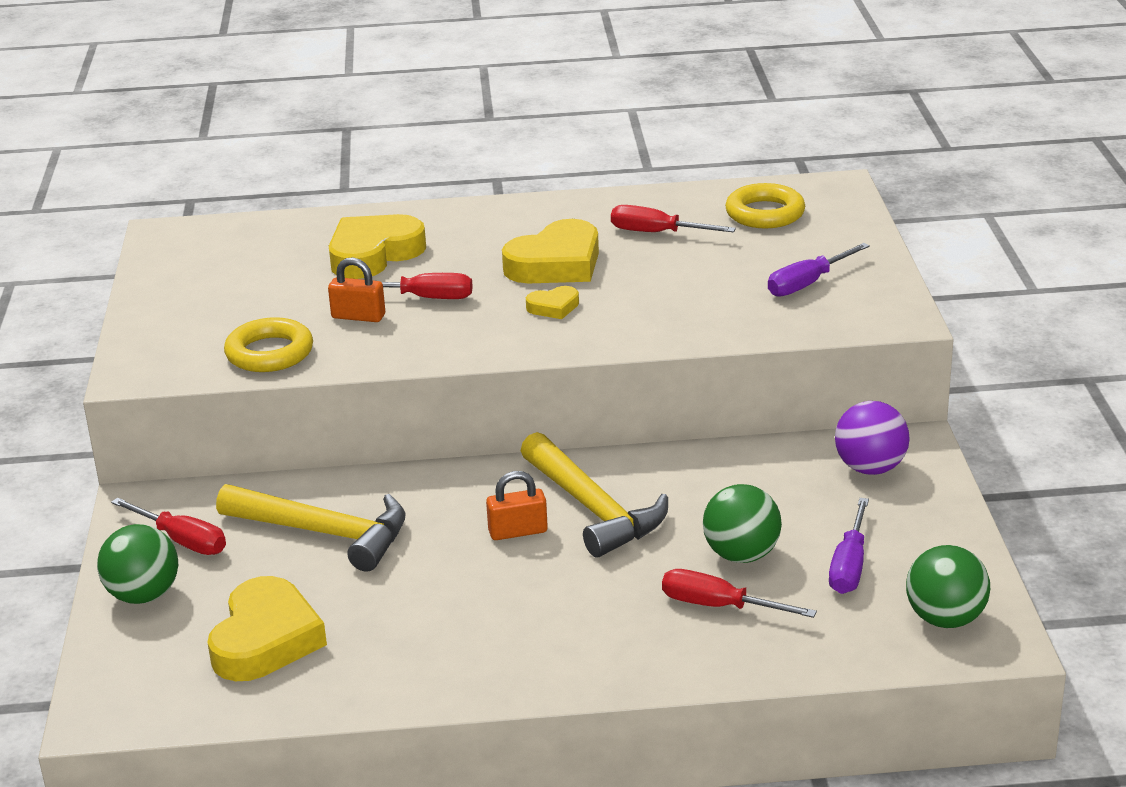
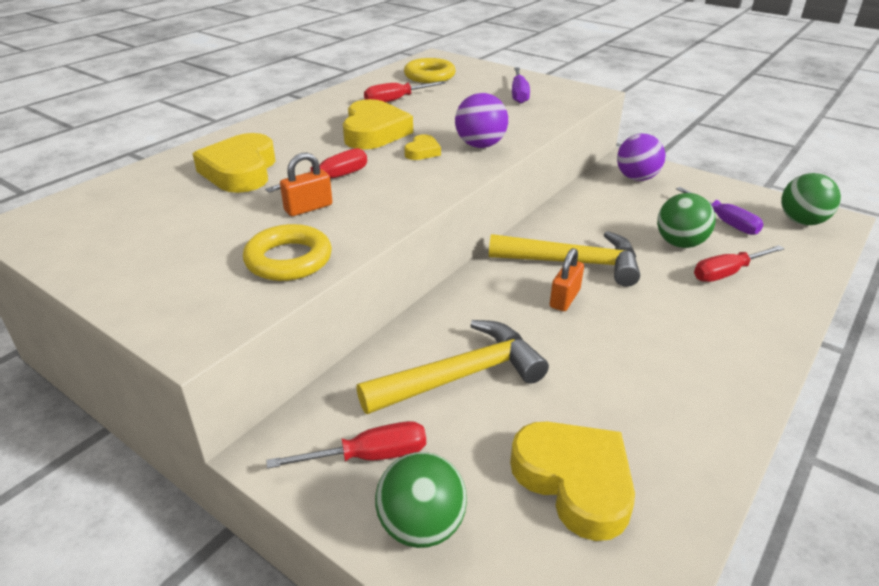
camera: 50 degrees left, 5 degrees up
(620, 326) = (480, 145): none -> purple ball

